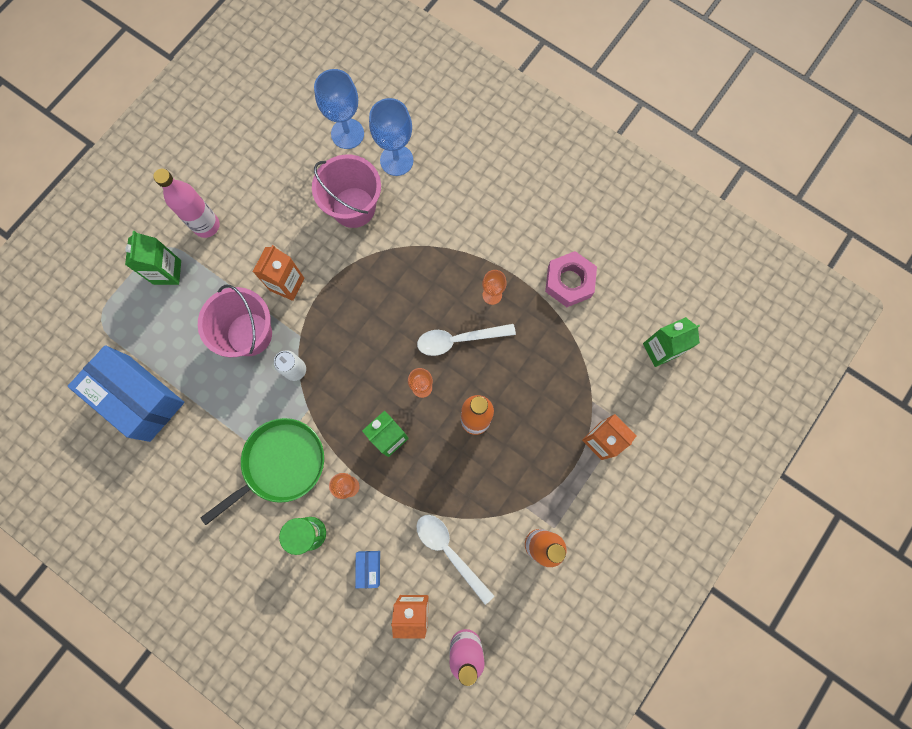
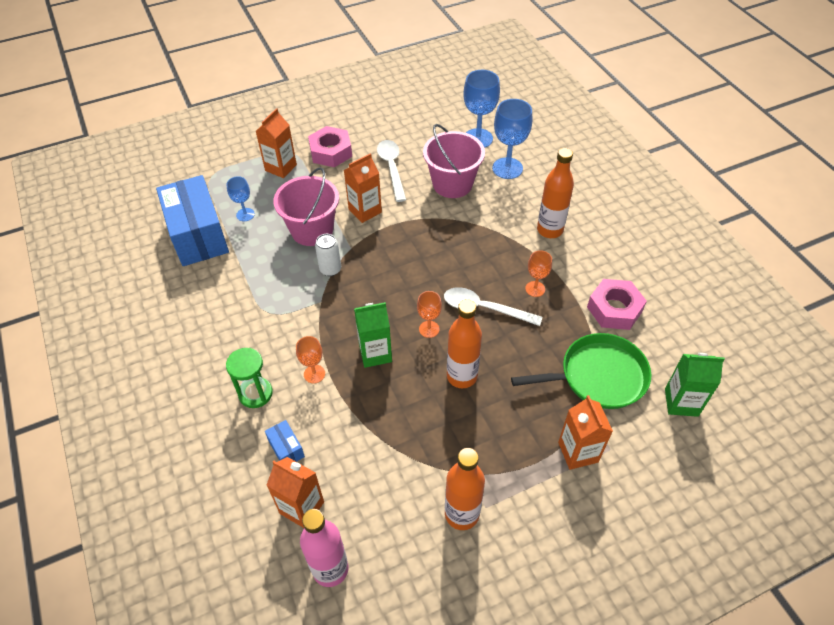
camera: 30 degrees right, 25 degrees down
(167, 272) = (281, 167): green carton -> orange carton
(170, 349) = (245, 214): none -> blue goblet
(206, 225) = (331, 152): pink bottle -> pink nut
(281, 464) = (270, 329): green pan -> green pan (598, 376)
(369, 568) = (286, 448): blue box -> blue box turned 60 degrees counterclockwise
(449, 552) = (369, 474): white spoon -> white spoon (392, 168)
(473, 219) = (549, 230): none -> orange bottle

